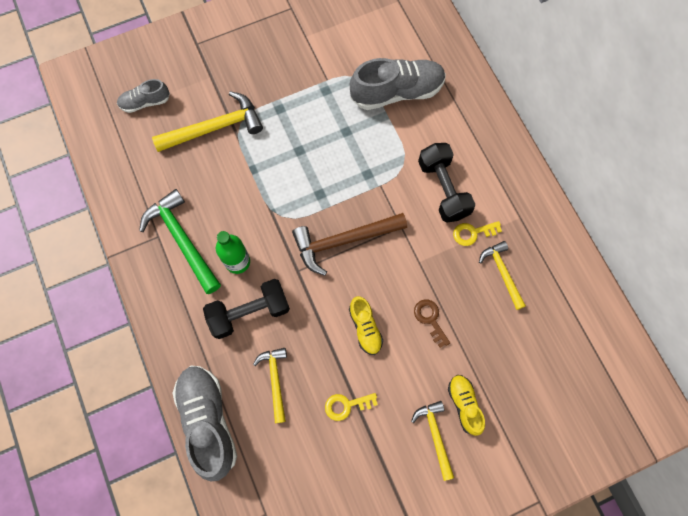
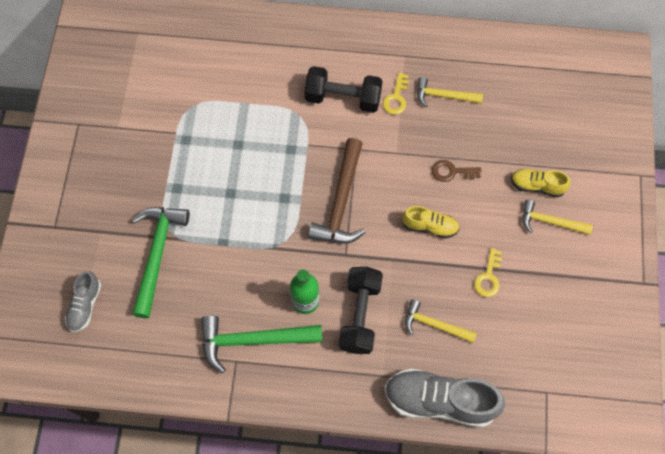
camera: 60 degrees left, 5 degrees down
(215, 127) = (157, 254): yellow hammer -> green hammer
(397, 92) = (228, 83): grey shoe -> none

